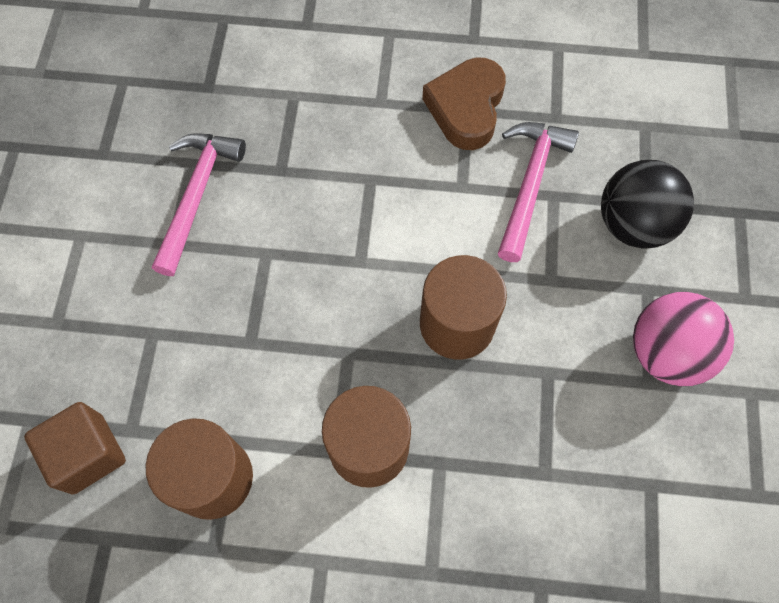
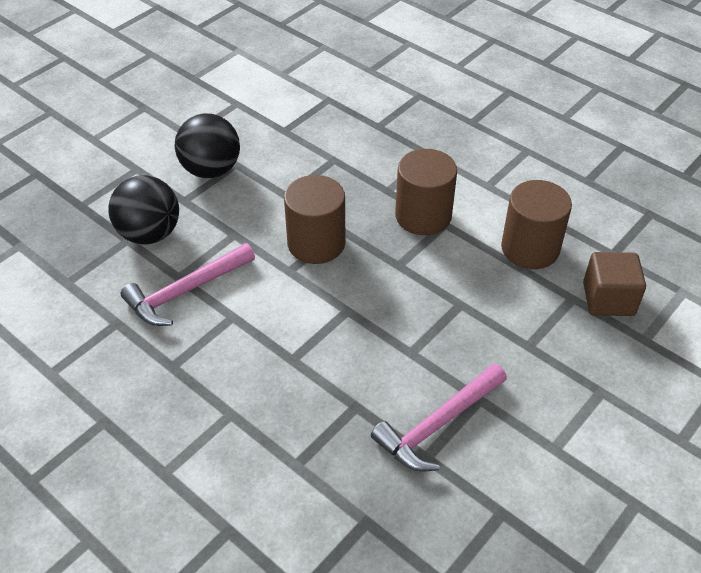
camera: 145 degrees left, 20 degrees down
(466, 108) = (171, 368): brown heart -> none
(666, 352) = (211, 170): pink ball -> black ball

